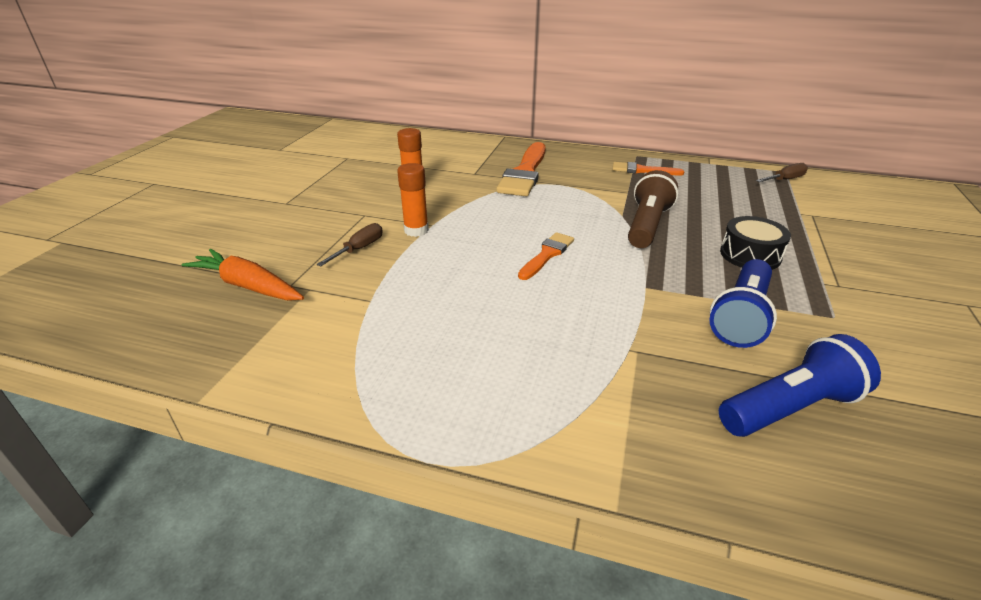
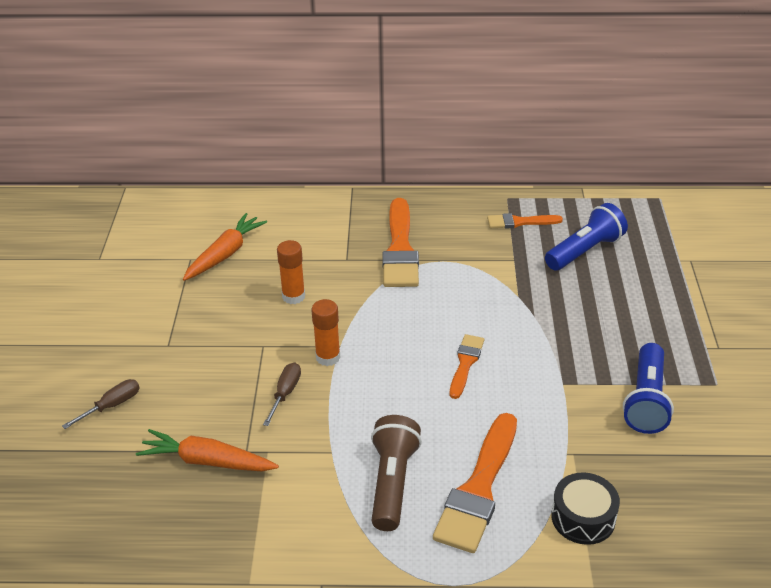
camera: 15 degrees left, 5 degrees up
(376, 158) = (225, 254): none -> orange carrot
(509, 363) = (478, 489): none -> orange brush
(647, 225) = (545, 305): brown flashlight -> brown flashlight (392, 482)
(750, 255) = (643, 326): black drum -> black drum (583, 517)
(784, 180) = (660, 212): brown screwdriver -> brown screwdriver (111, 406)
(790, 408) = (692, 479): blue flashlight -> blue flashlight (584, 251)

